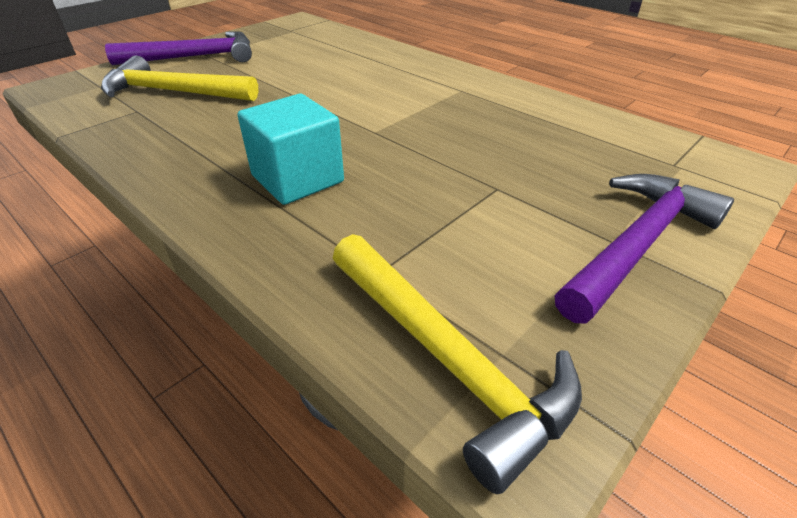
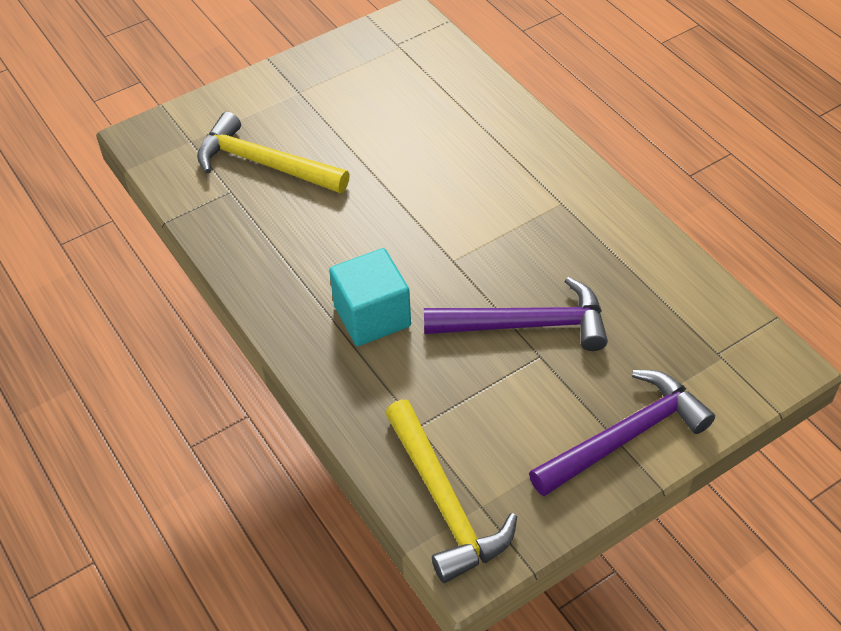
camera: 15 degrees right, 10 degrees up
(195, 57) = (285, 96): purple hammer -> purple hammer (526, 325)

